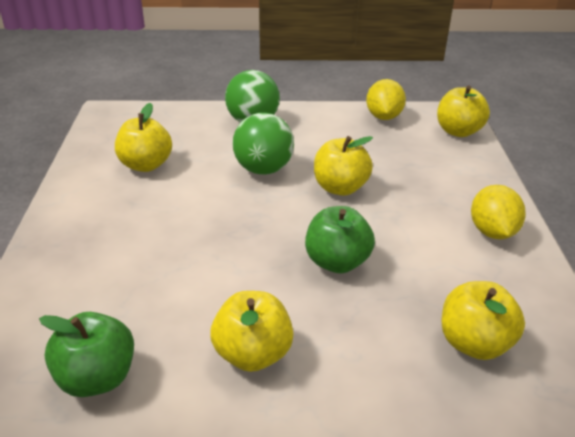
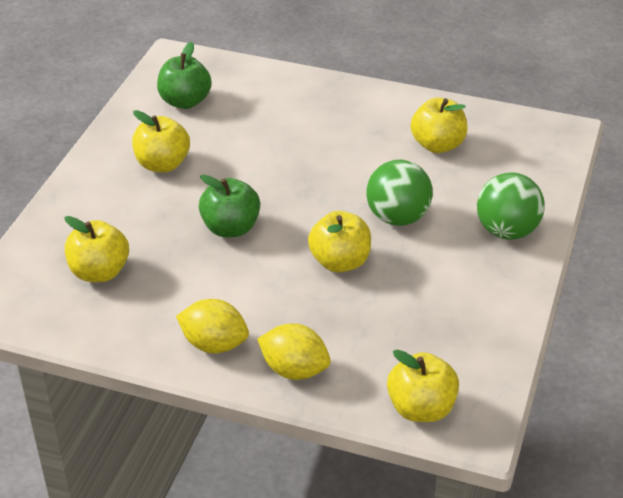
camera: 110 degrees right, 5 degrees up
(383, 117) = (485, 349): yellow lemon -> yellow lemon (294, 370)

